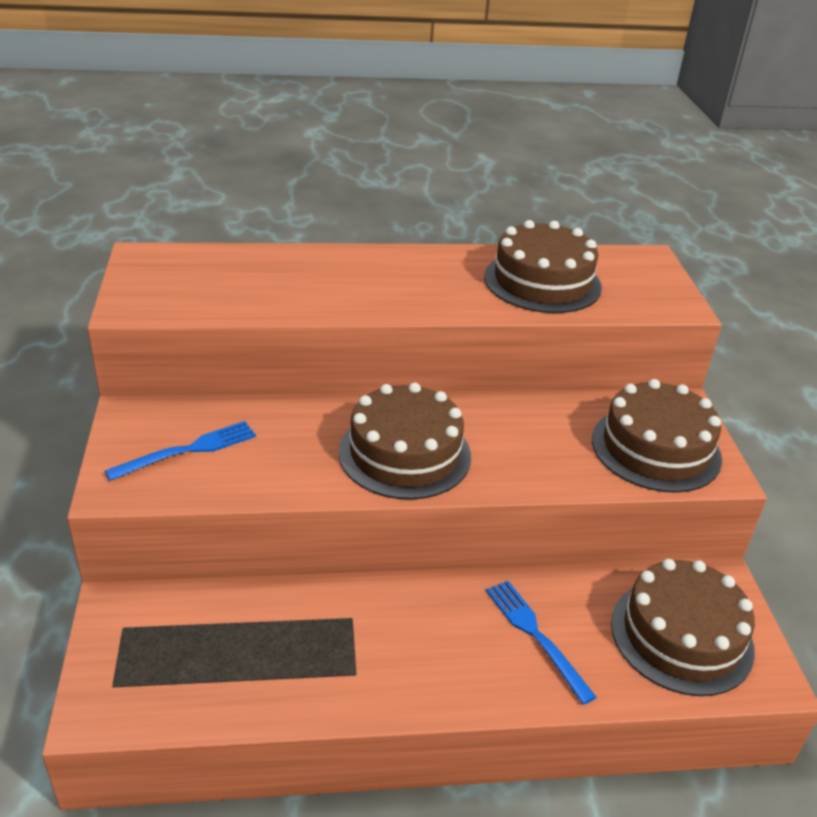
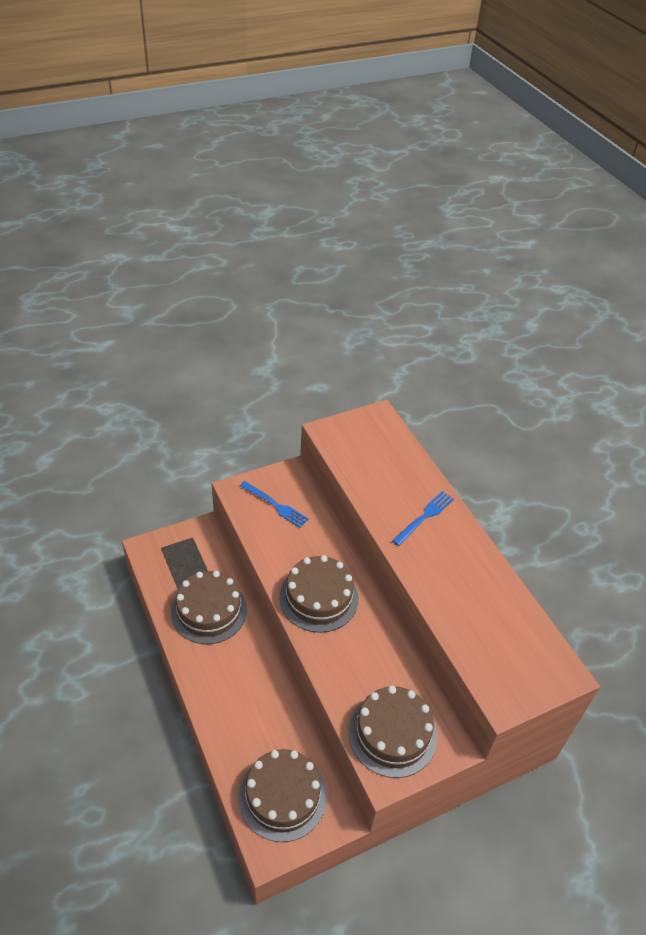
camera: 70 degrees right, 10 degrees up
(535, 634) = (253, 714): blue fork -> blue fork (425, 516)
(542, 282) = (480, 611): brown cake -> brown cake (209, 611)

